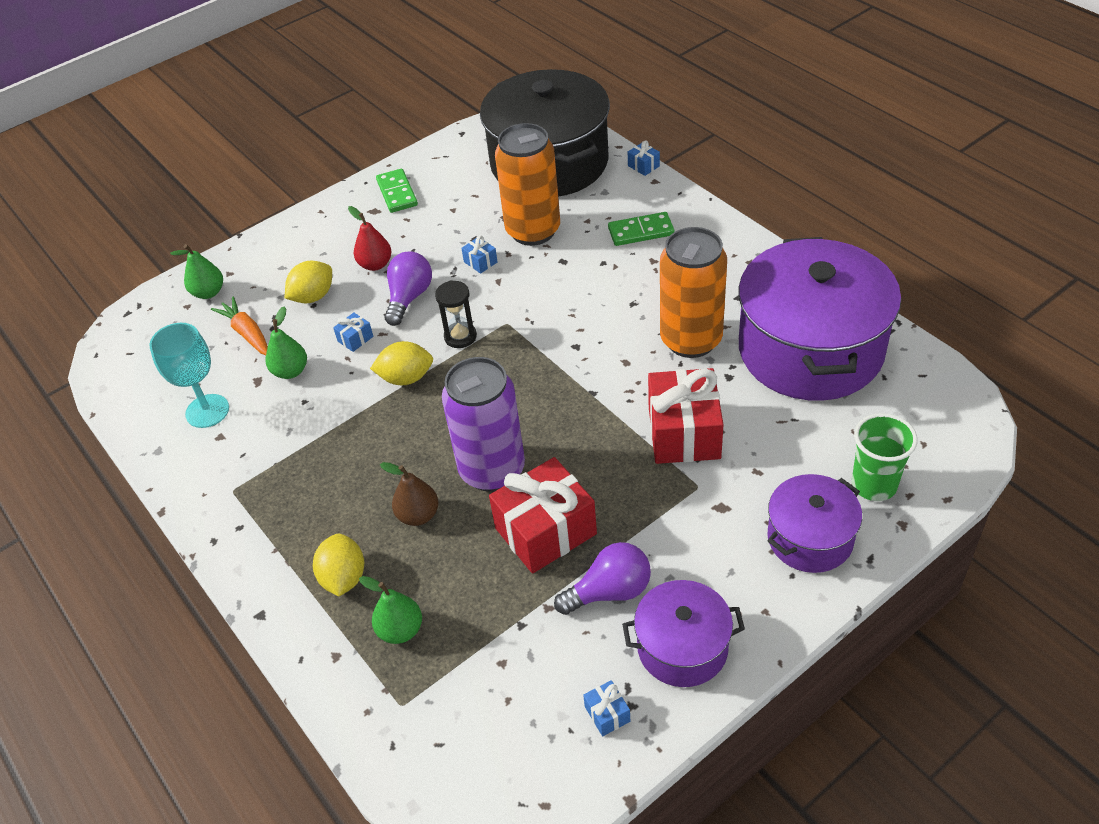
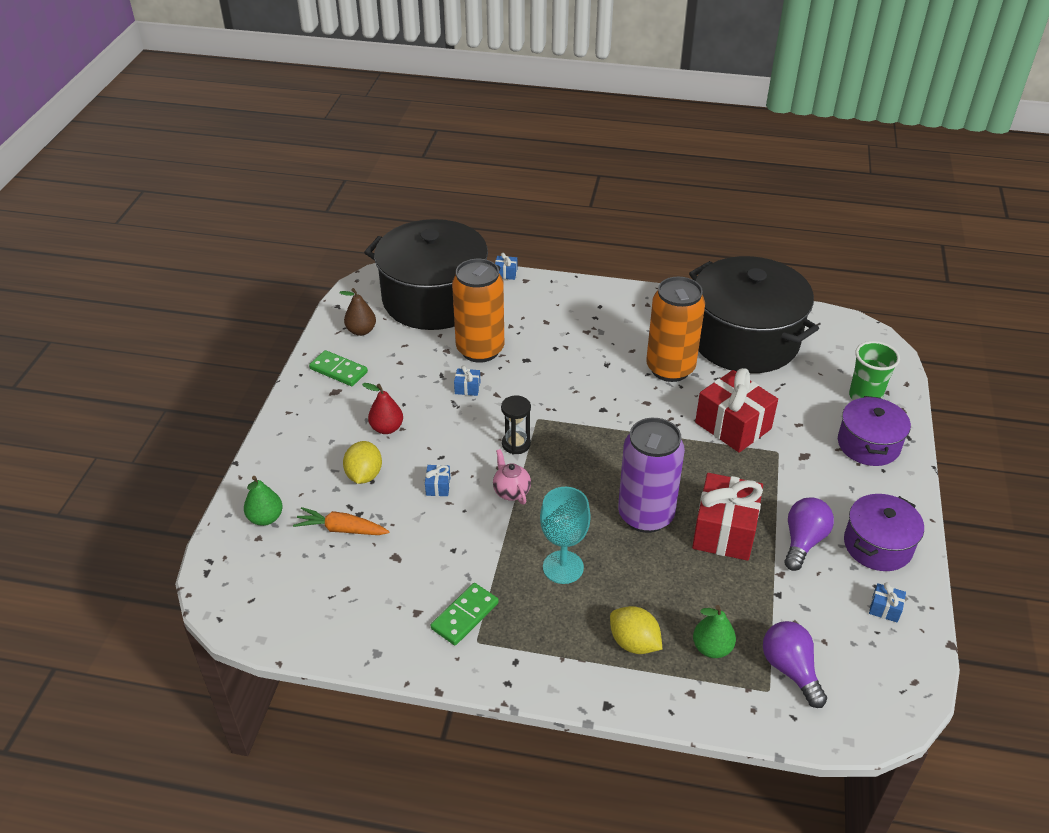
camera: 45 degrees left, 5 degrees down
(207, 411) = (382, 601): turquoise goblet -> turquoise goblet (563, 567)
(290, 371) = (415, 535): green pear -> none
(406, 378) = (511, 491): yellow lemon -> pink teapot
(409, 298) = (443, 438): purple light bulb -> purple light bulb (790, 669)
(418, 515) = (633, 572): brown pear -> brown pear (361, 331)
(641, 232) = (556, 317): green domino -> green domino (465, 616)
(810, 350) = (744, 339): purple pot -> black pot

